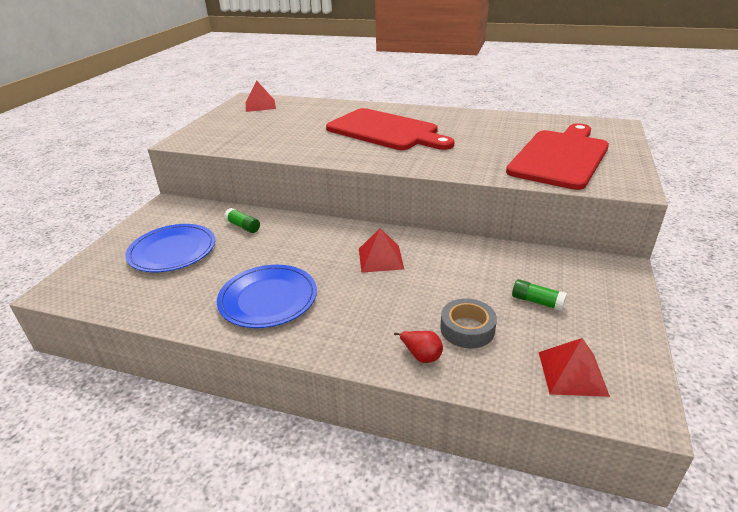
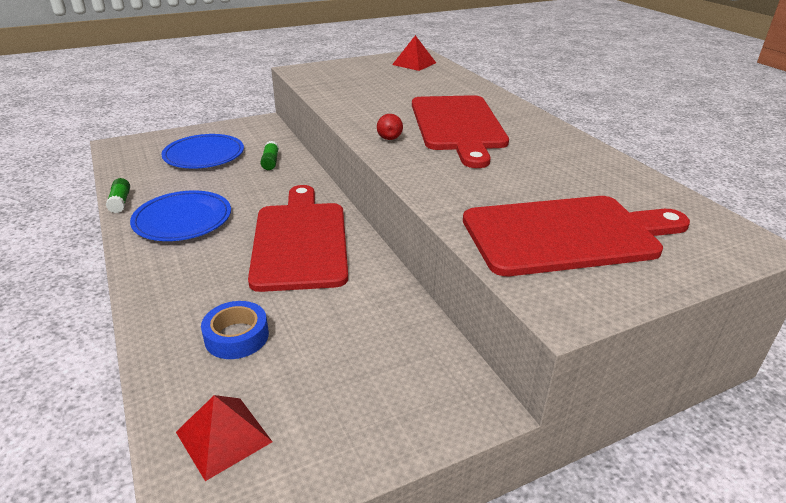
camera: 45 degrees right, 0 degrees up
(380, 258) = (300, 241): red pyramid -> red cutting board
(421, 355) = (172, 326): red pear -> red pear (389, 137)
(467, 329) = (236, 336): grey tape -> blue tape
(537, 301) = (331, 364): green glue stick -> green glue stick (120, 202)

